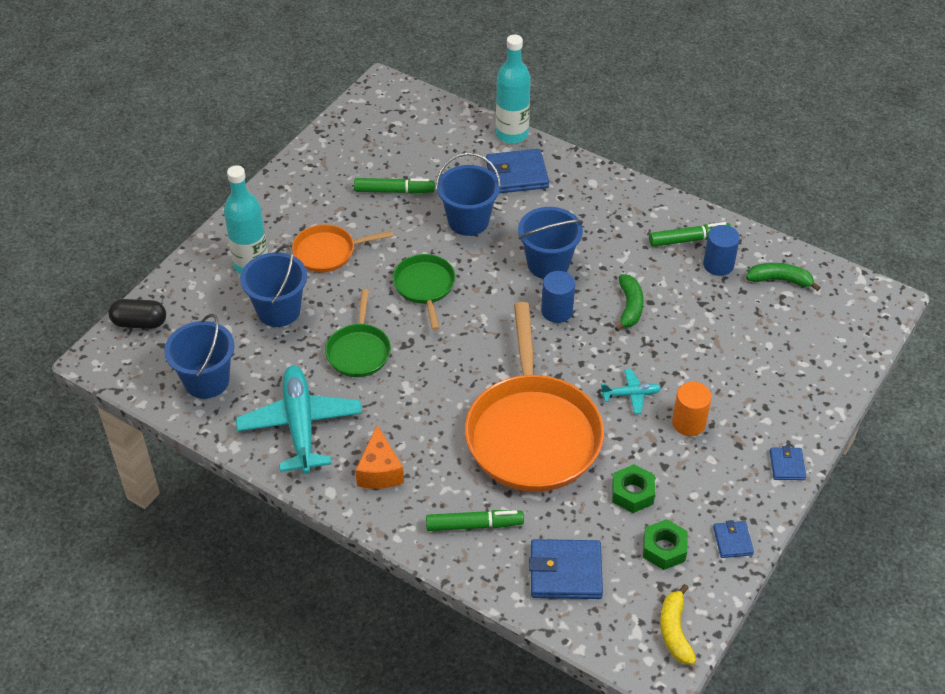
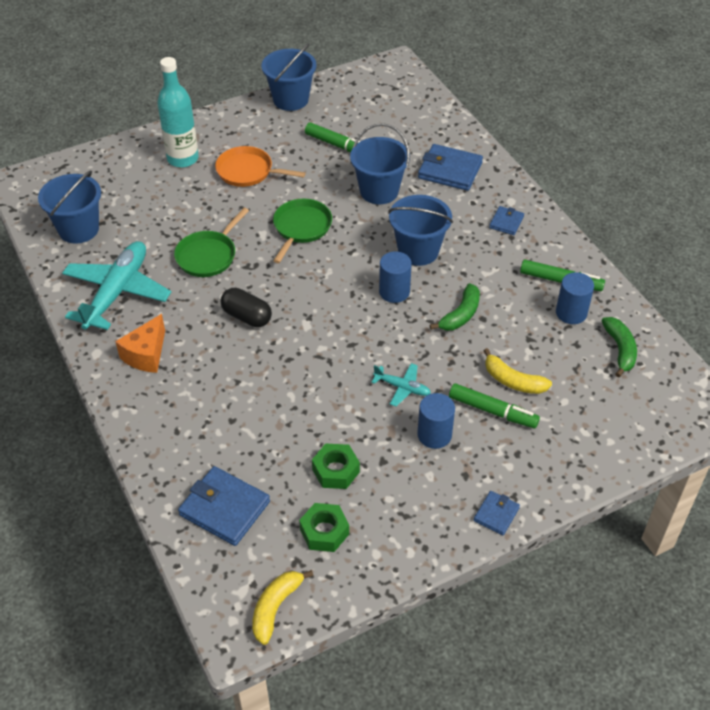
camera: 30 degrees right, 0 degrees up
(139, 323) = (68, 168): black capsule -> black capsule (247, 316)
(278, 310) = (174, 200): blue bucket -> blue bucket (290, 99)
(474, 525) = (183, 433): green marker -> green marker (492, 411)
(512, 134) = (472, 137): turquoise bottle -> none
(532, 433) = (292, 381): orange pan -> none
(688, 423) = (434, 435): orange cylinder -> blue cylinder
(716, 346) = (513, 381): none -> yellow banana
(732, 541) = (391, 556): blue wallet -> blue wallet (506, 222)
(780, 280) = (620, 350): green banana -> green banana turned 45 degrees clockwise

